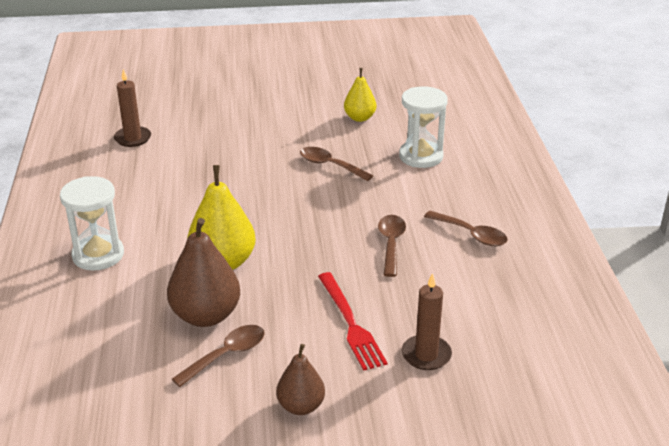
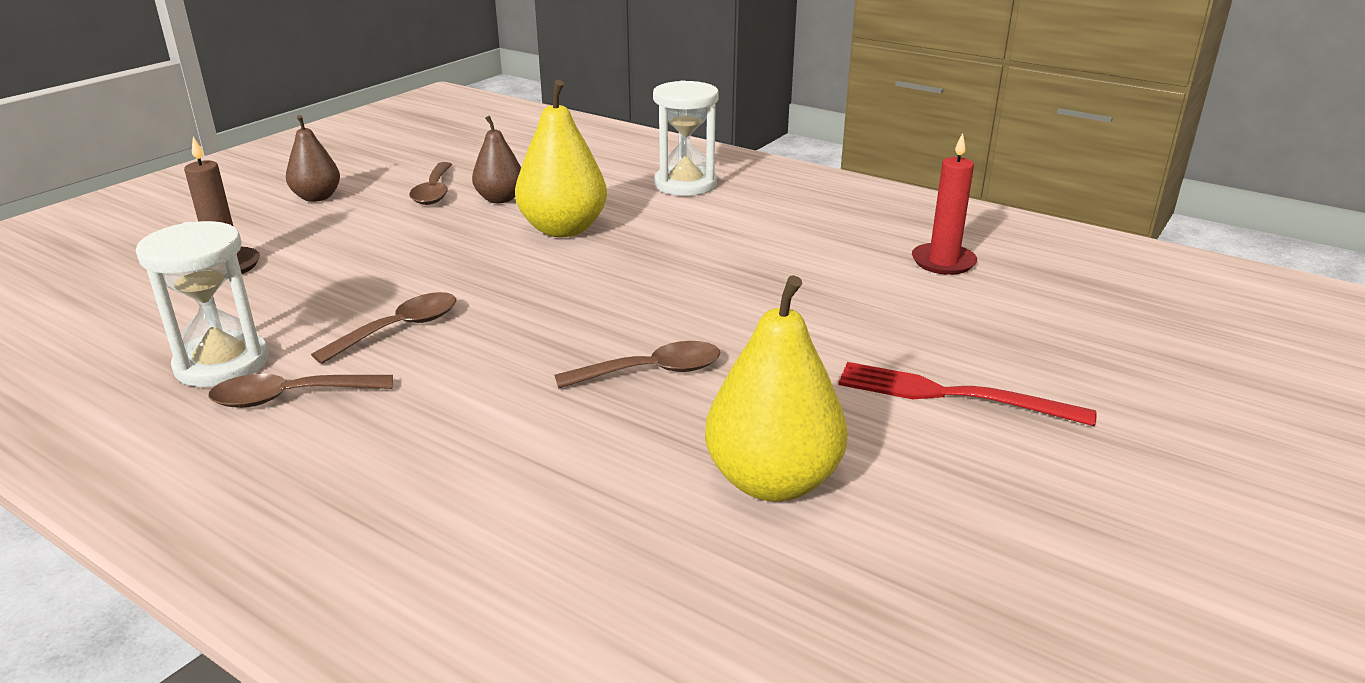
camera: 130 degrees right, 5 degrees down
(133, 138) = (943, 262): brown candle -> red candle
(206, 316) = (500, 199): brown pear -> brown pear, size x0.61
(350, 323) = (345, 251): red fork -> red fork (952, 395)
(359, 118) = (772, 481): yellow pear -> yellow pear, size x1.65
(391, 244) = (399, 329): brown spoon -> brown spoon turned 90 degrees counterclockwise
(421, 156) = (538, 474): white hourglass -> white hourglass (222, 364)

